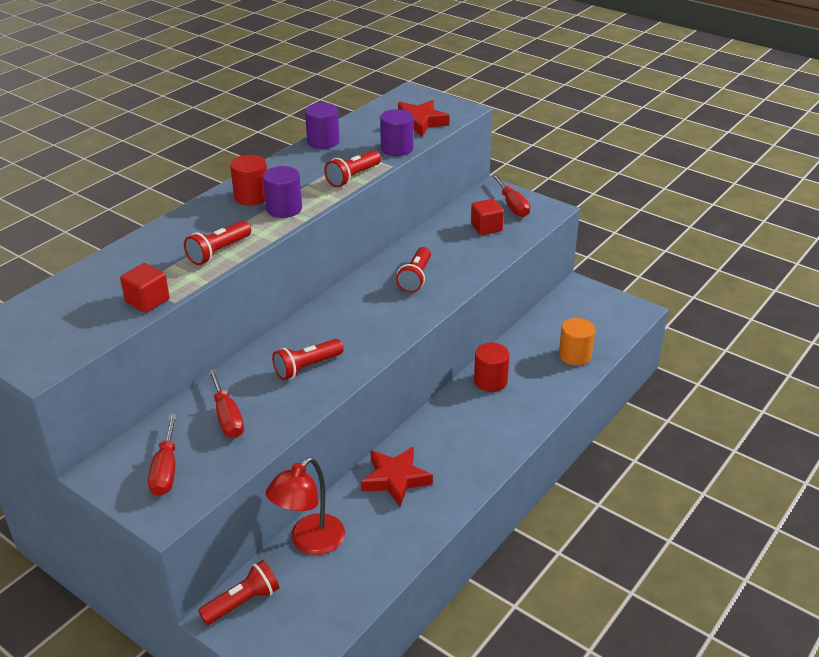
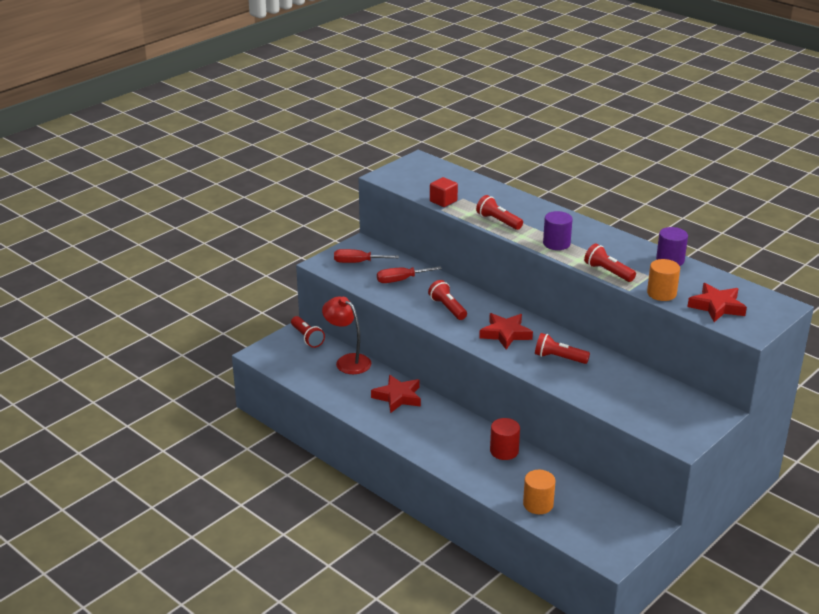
camera: 95 degrees right, 5 degrees down
(251, 197) = (574, 231): red cylinder -> none
(368, 317) = (505, 334): none -> red star
(397, 149) = (661, 293): purple cylinder -> orange cylinder
(486, 227) = (643, 401): red cube -> none
(512, 206) = (687, 421): red screwdriver -> none

